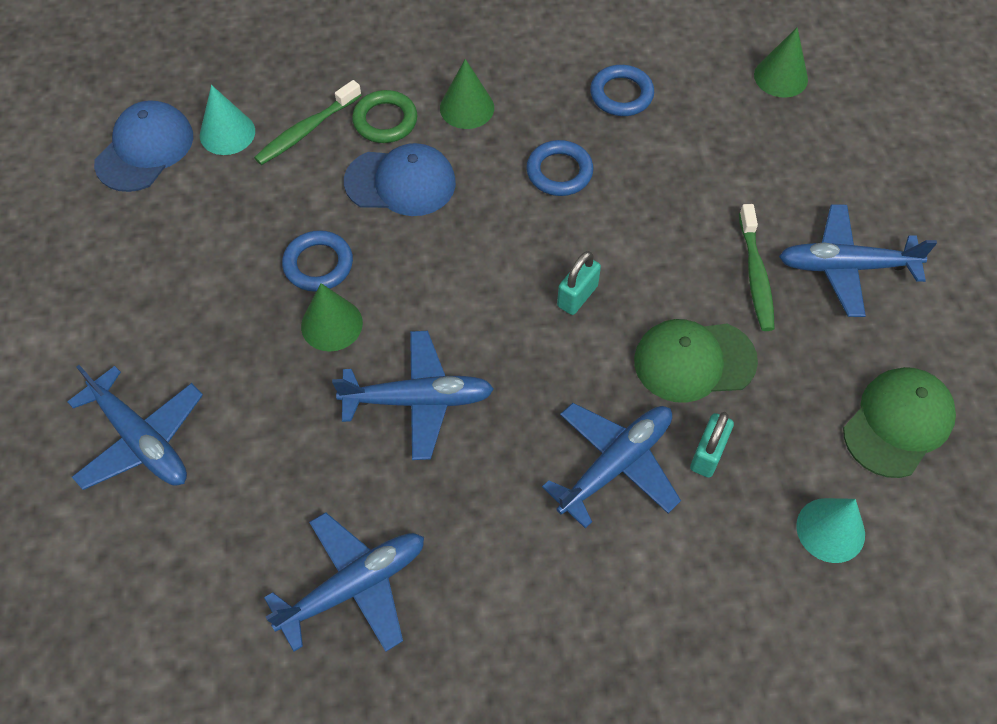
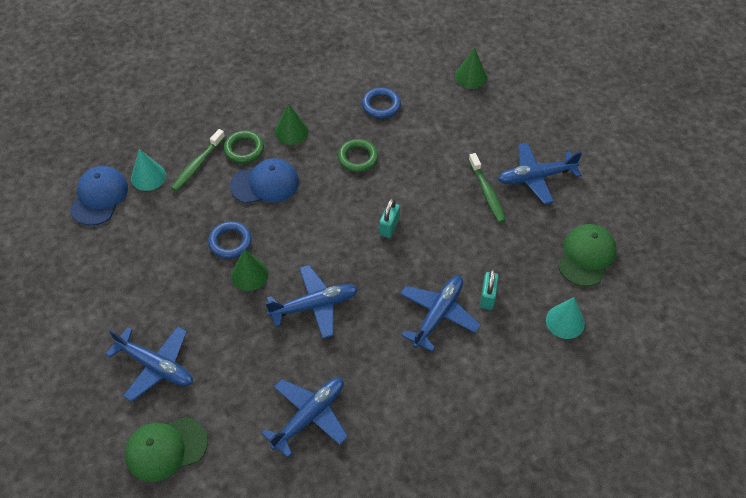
camera: 15 degrees left, 5 degrees down
(559, 172) = (358, 158): blue ring -> green ring
(694, 361) = (466, 248): green cap -> green cap (166, 449)

